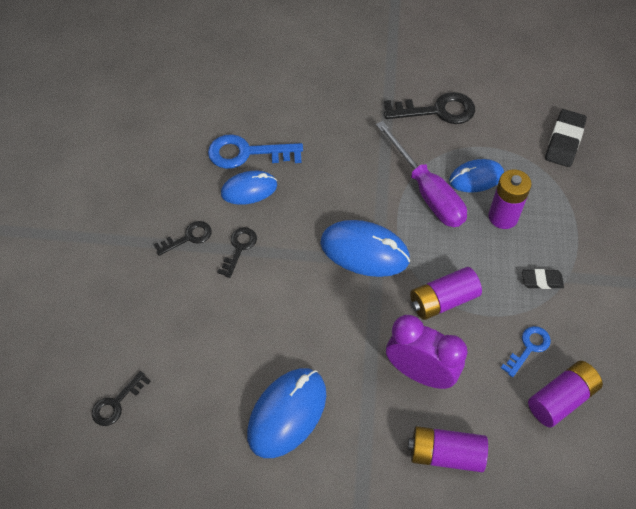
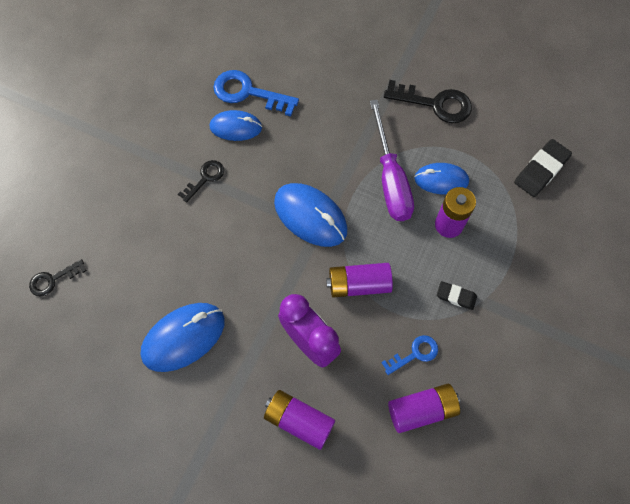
camera: 20 degrees right, 10 degrees up
(188, 237) = (167, 155): black key -> none

